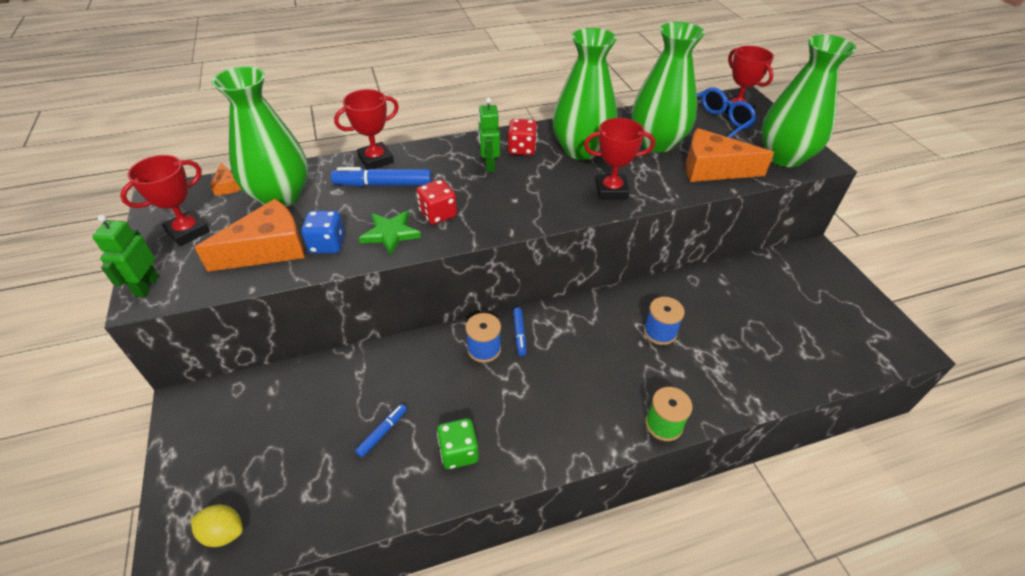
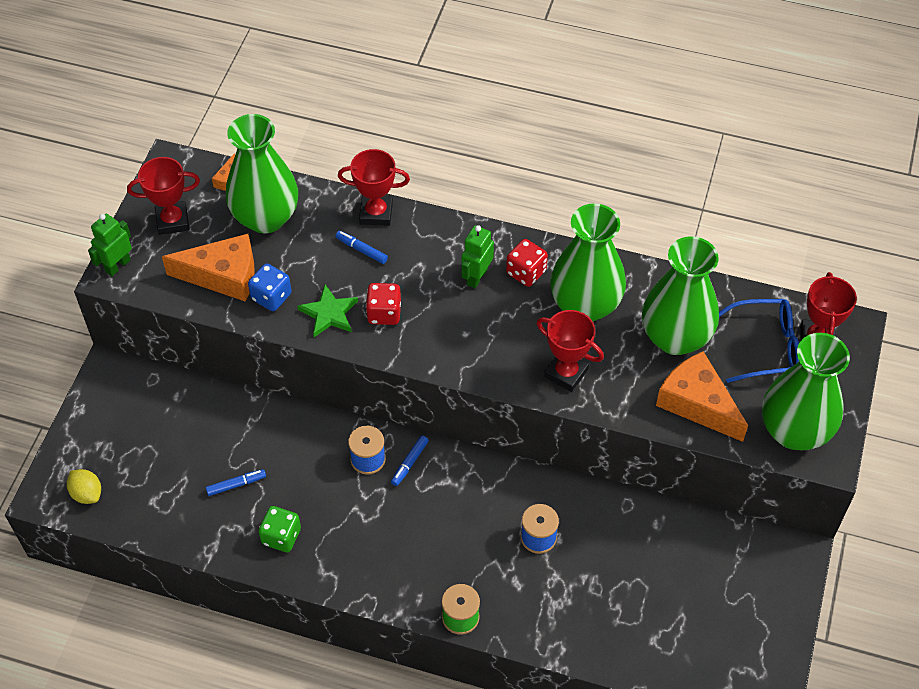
camera: 35 degrees right, 10 degrees up
(383, 184) = (361, 250): blue marker -> blue marker, size x0.56

